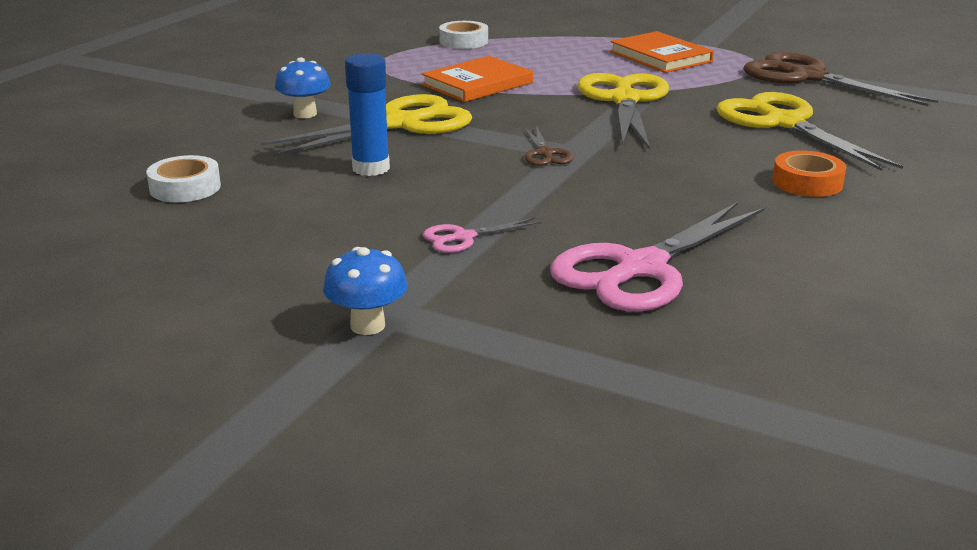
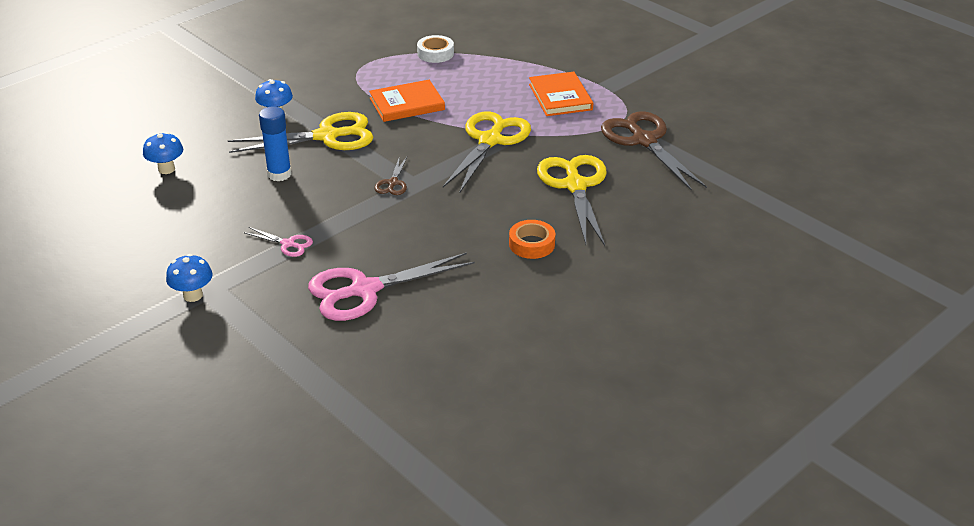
camera: 20 degrees right, 10 degrees up
(185, 188) = (166, 169): white tape -> blue mushroom
(463, 237) = (288, 244): pink scissors -> pink scissors turned 150 degrees counterclockwise

